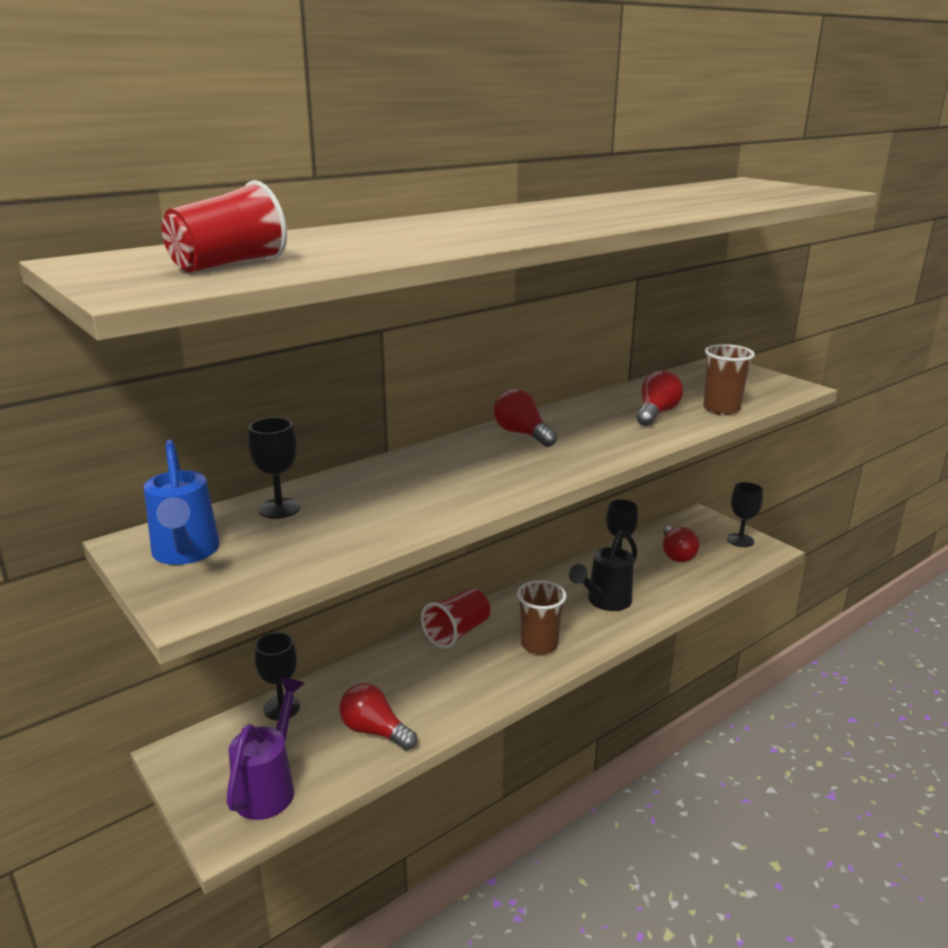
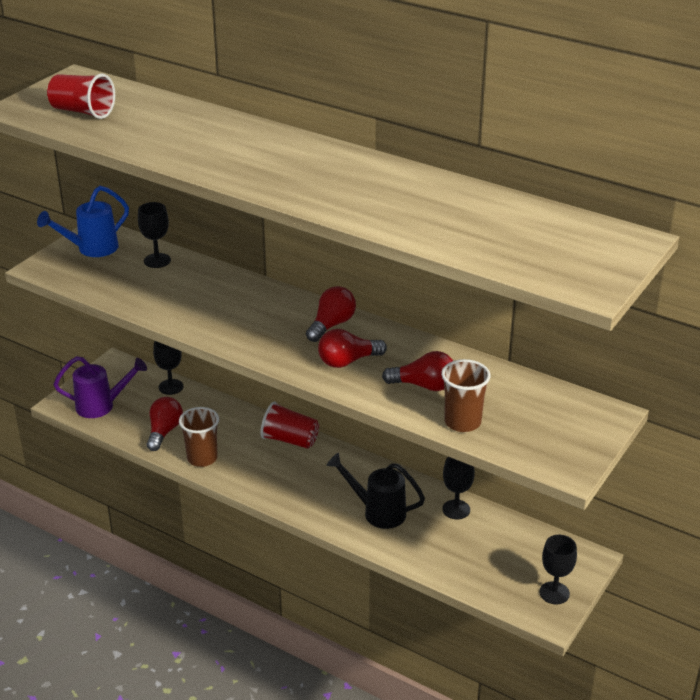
camera: 70 degrees right, 10 degrees up
(539, 645) = (295, 485): brown cup -> brown cup (202, 458)
(676, 554) = (492, 548): red light bulb -> red light bulb (347, 361)

